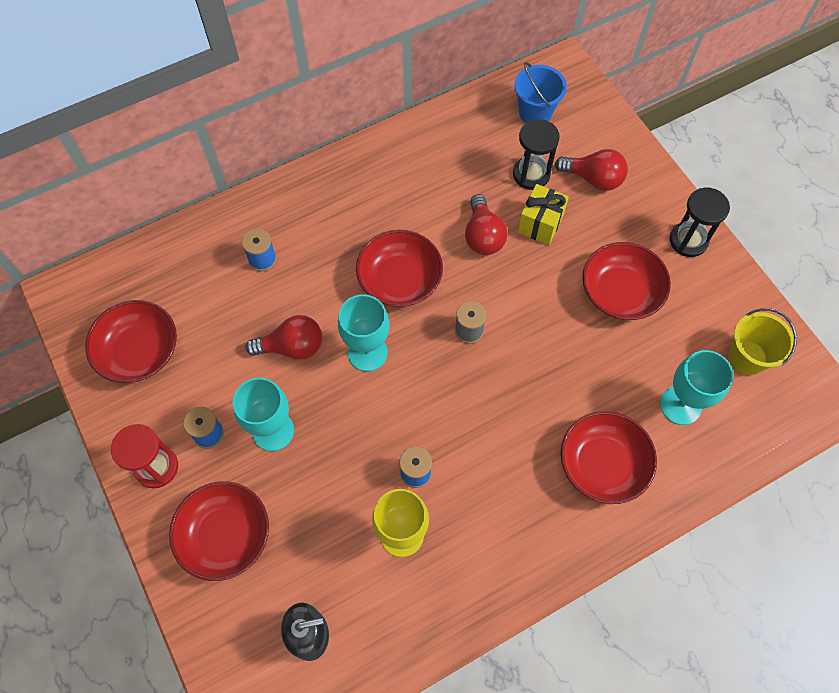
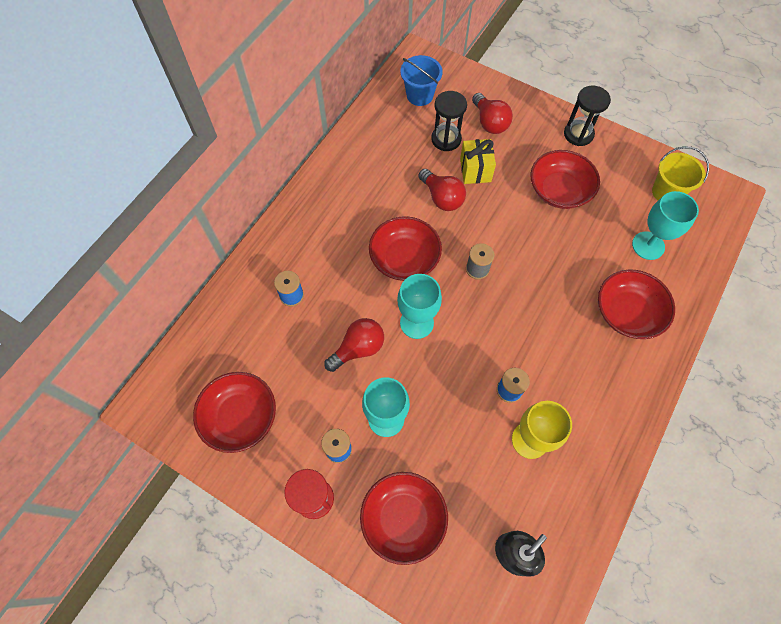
camera: 30 degrees left, 0 degrees up
(593, 179) = (489, 122): red light bulb -> red light bulb turned 75 degrees clockwise

